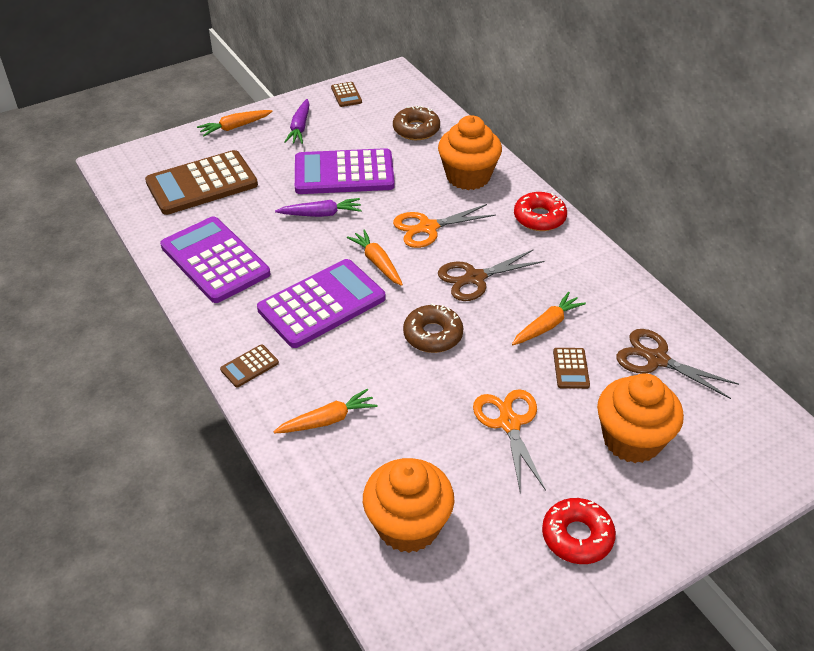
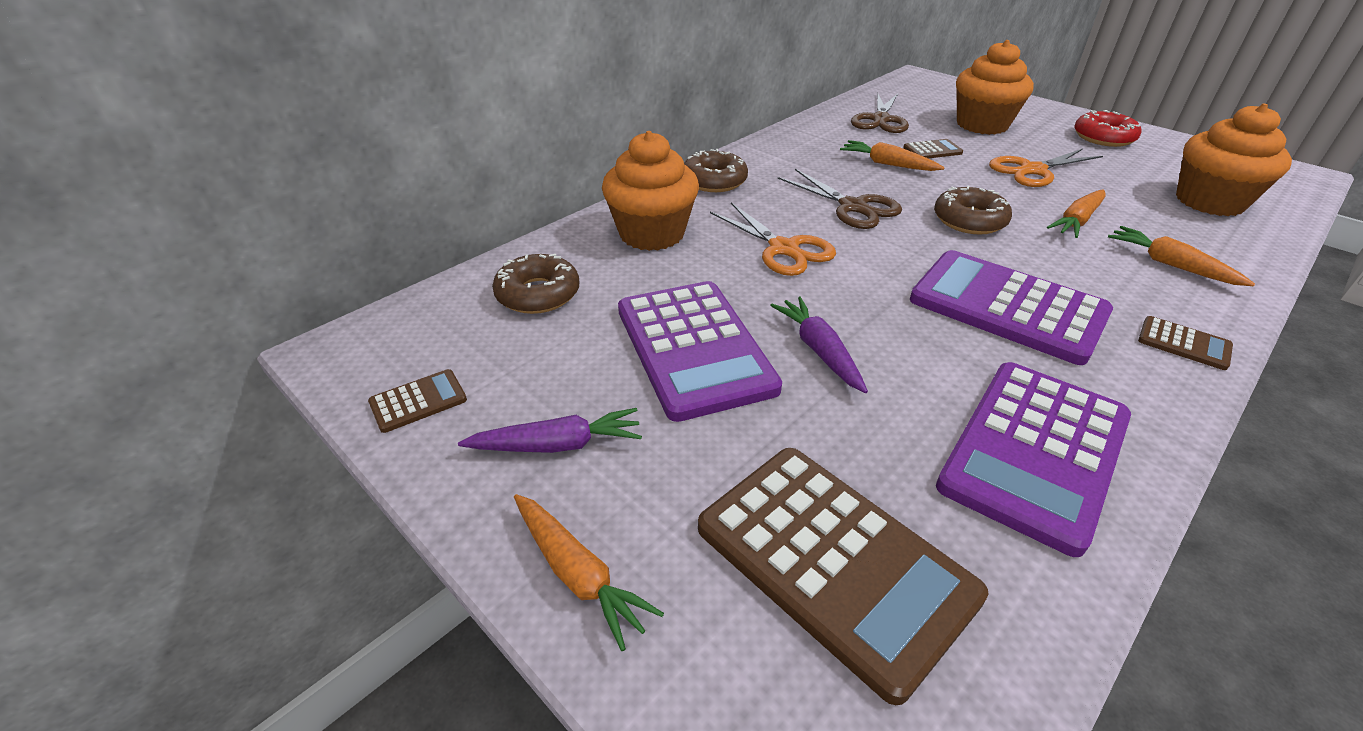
camera: 105 degrees left, 5 degrees down
(377, 262) = (885, 276): orange carrot -> orange carrot (1077, 221)
(539, 218) = (714, 181): red donut -> brown donut

